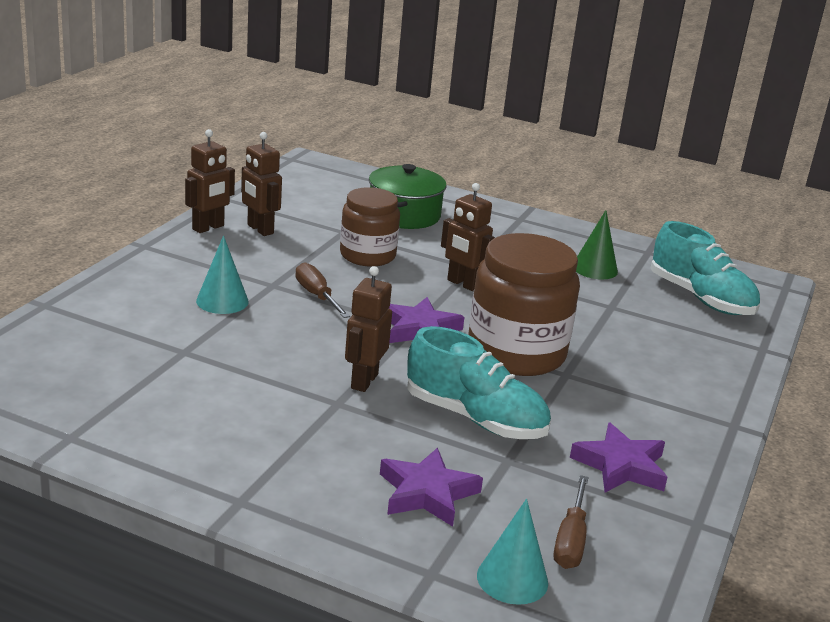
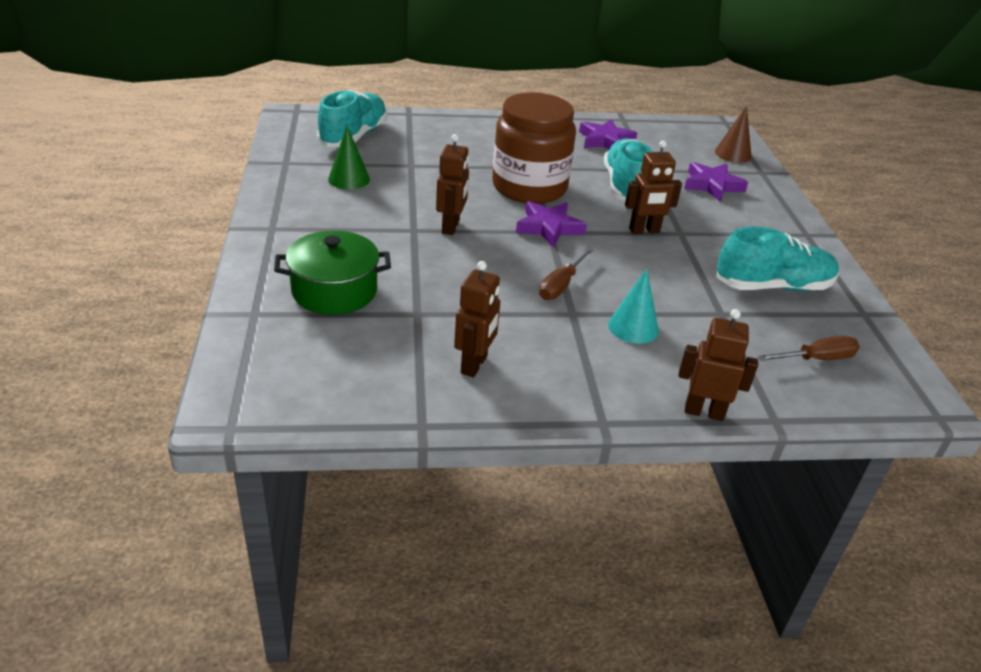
camera: 120 degrees left, 10 degrees up
(182, 405) = (773, 286): none -> turquoise shoe
(208, 228) = (512, 400): brown robot -> brown robot (704, 412)
(367, 255) = (454, 284): brown jar -> none
(512, 579) = (733, 154): turquoise cone -> brown cone
(570, 540) = (685, 145): brown screwdriver -> brown screwdriver (816, 359)

